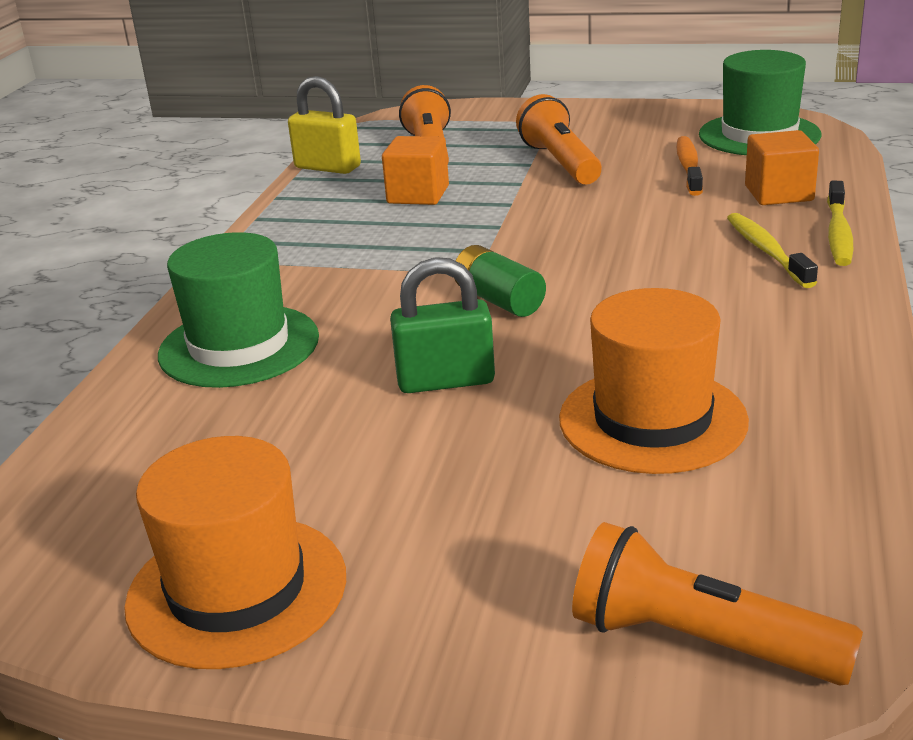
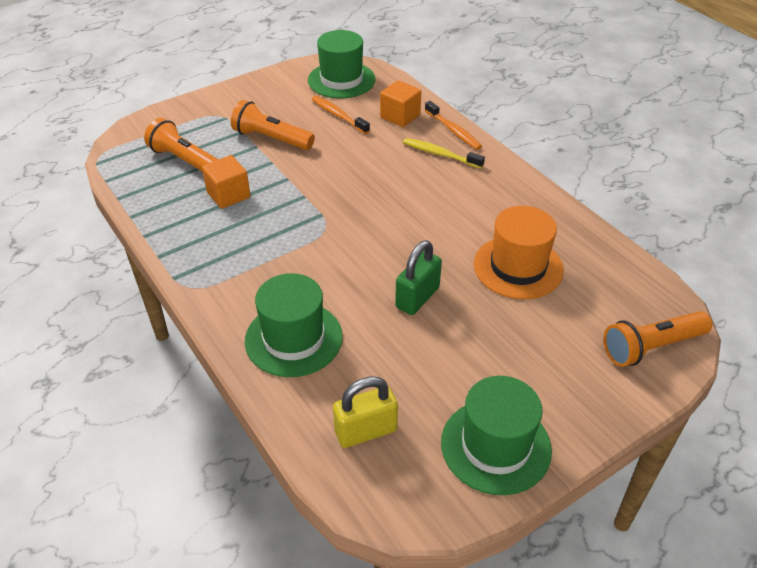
camera: 50 degrees left, 15 degrees up
(237, 590) = (495, 446): orange hat -> green hat
(327, 167) = (140, 199): yellow padlock -> yellow padlock (365, 431)
(499, 300) = (372, 241): green battery -> none
(838, 234) = (453, 131): yellow toothbrush -> orange toothbrush

